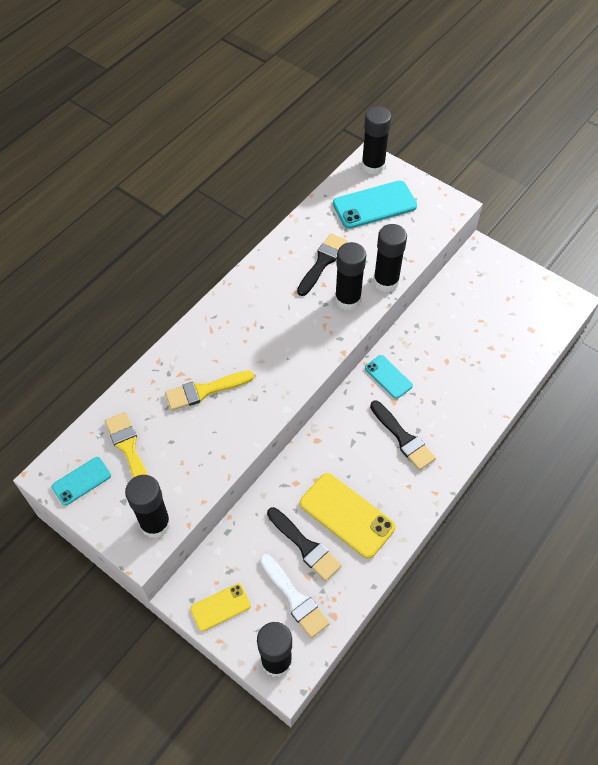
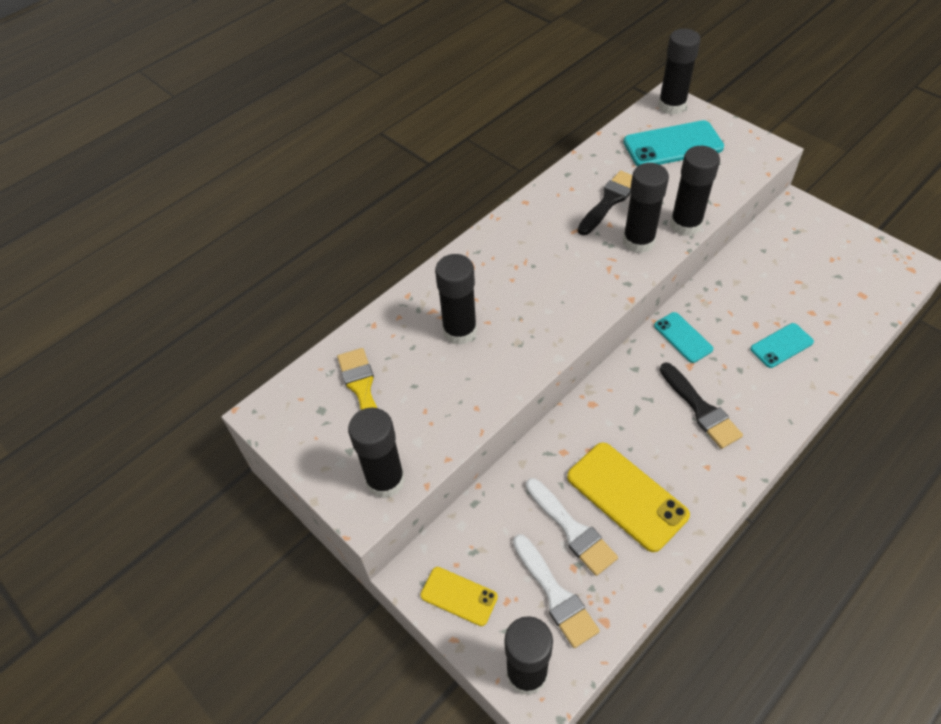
camera: 10 degrees right, 5 degrees down
(81, 481) = (301, 423): turquoise phone -> turquoise phone (781, 345)
(205, 390) = (460, 331): yellow brush -> black glue stick
(220, 607) = (459, 596): yellow phone -> yellow phone turned 45 degrees clockwise
(305, 546) = (572, 529): black brush -> white brush

